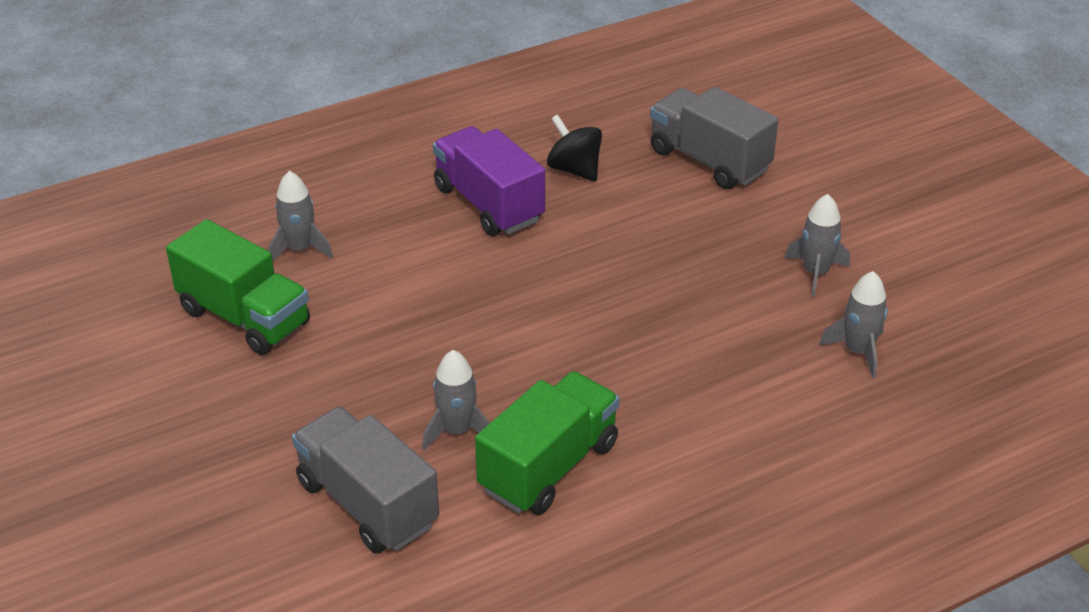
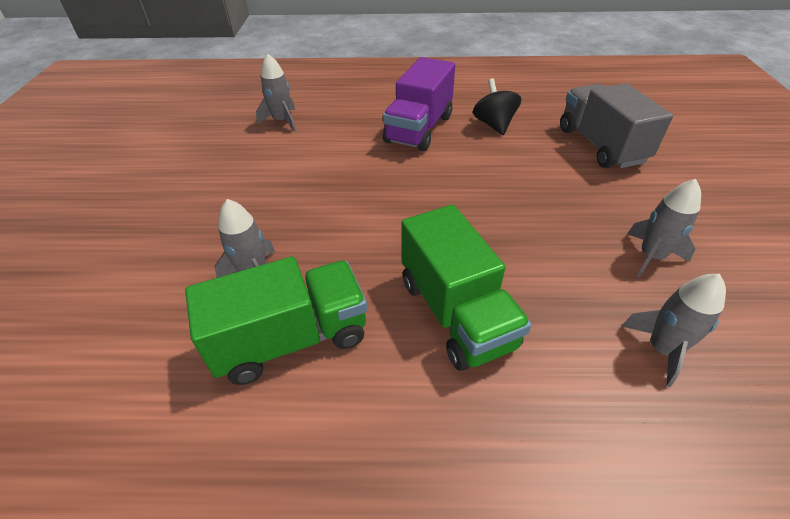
camera: 30 degrees right, 5 degrees up
(244, 317) = (211, 148): green truck -> green truck (456, 313)
(368, 503) = (137, 306): grey truck -> none
(489, 204) = (419, 129): purple truck -> purple truck turned 150 degrees counterclockwise

